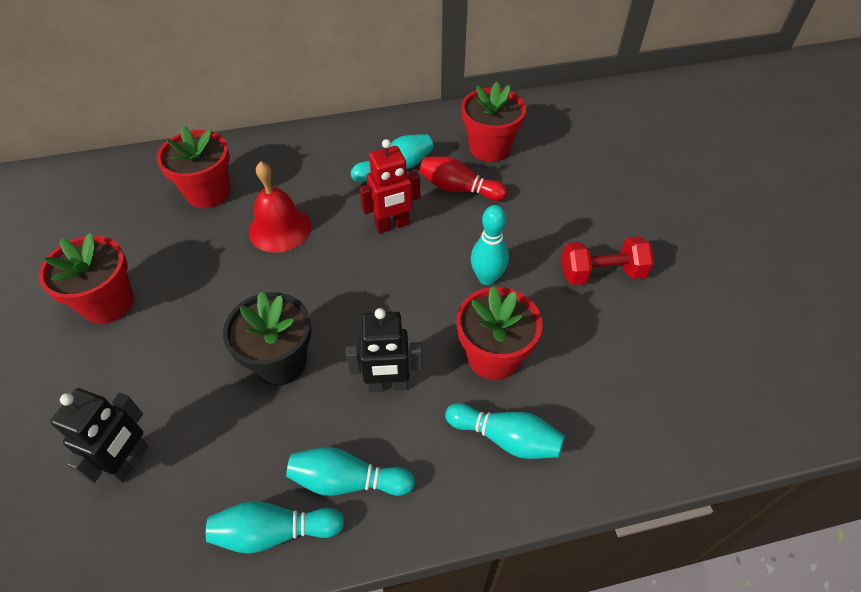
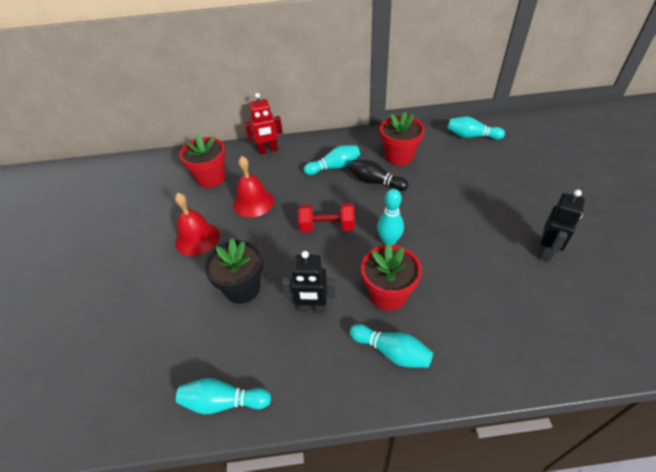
camera: 10 degrees right, 5 degrees down
(108, 303) = (139, 243): red flower pot -> none
(130, 461) = (137, 345): black robot -> black robot (546, 252)
(200, 290) = (197, 238): none -> red bell
(347, 481) = (277, 371): turquoise bowling pin -> turquoise bowling pin (471, 136)
(392, 225) = (327, 203): red robot -> red robot (268, 151)
(459, 189) = (375, 182): red bowling pin -> black bowling pin
(601, 273) = (471, 242): red dumbbell -> red dumbbell (327, 227)

